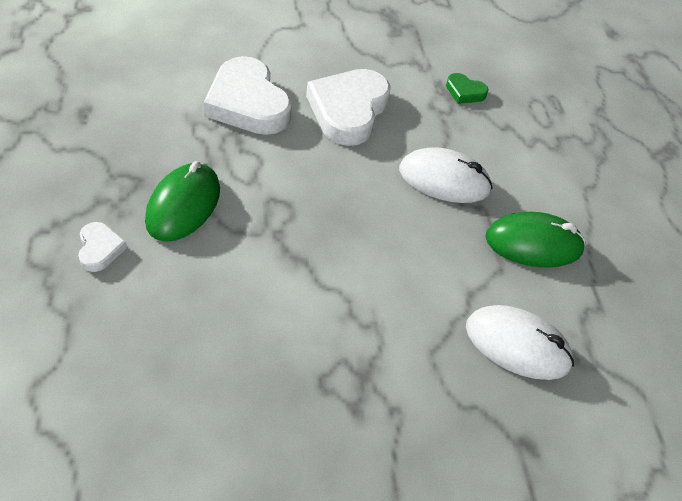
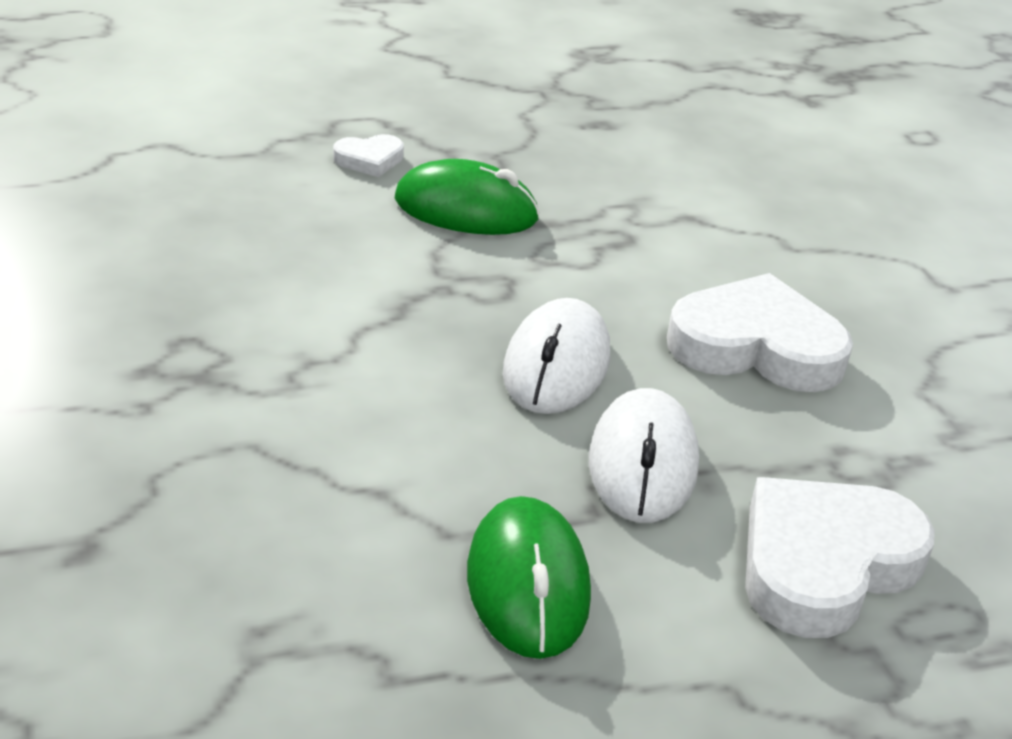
camera: 85 degrees right, 15 degrees down
(248, 103) = (704, 246): white heart -> white heart (824, 564)
(464, 92) = (918, 497): green heart -> none
(517, 345) = (280, 548): white mouse -> white mouse (556, 365)

